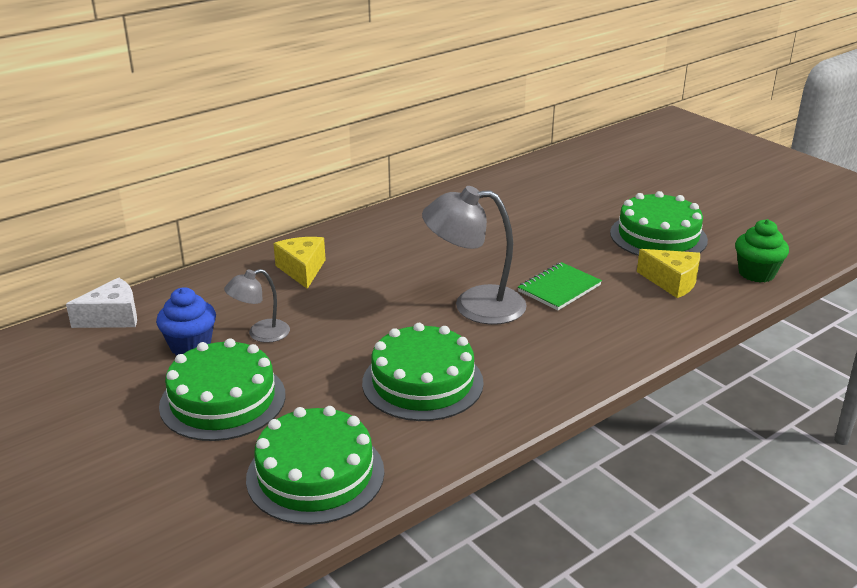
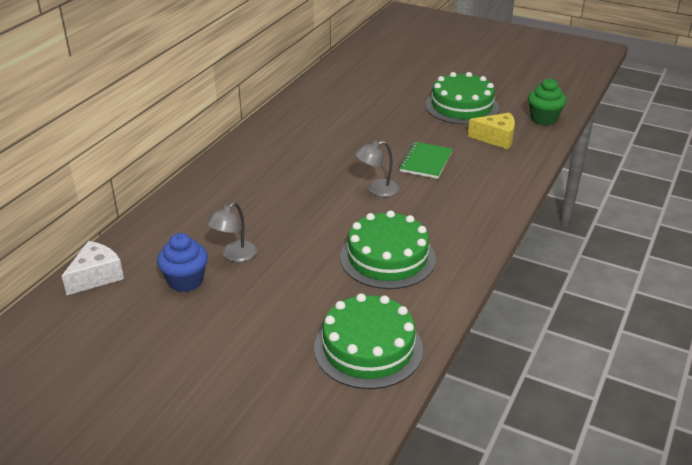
camera: 25 degrees left, 5 degrees up
(223, 400) = (250, 315): green cake -> none
(302, 270) = (223, 195): yellow cheese -> none
(474, 305) = (377, 190): grey lamp -> grey lamp, size x0.55

